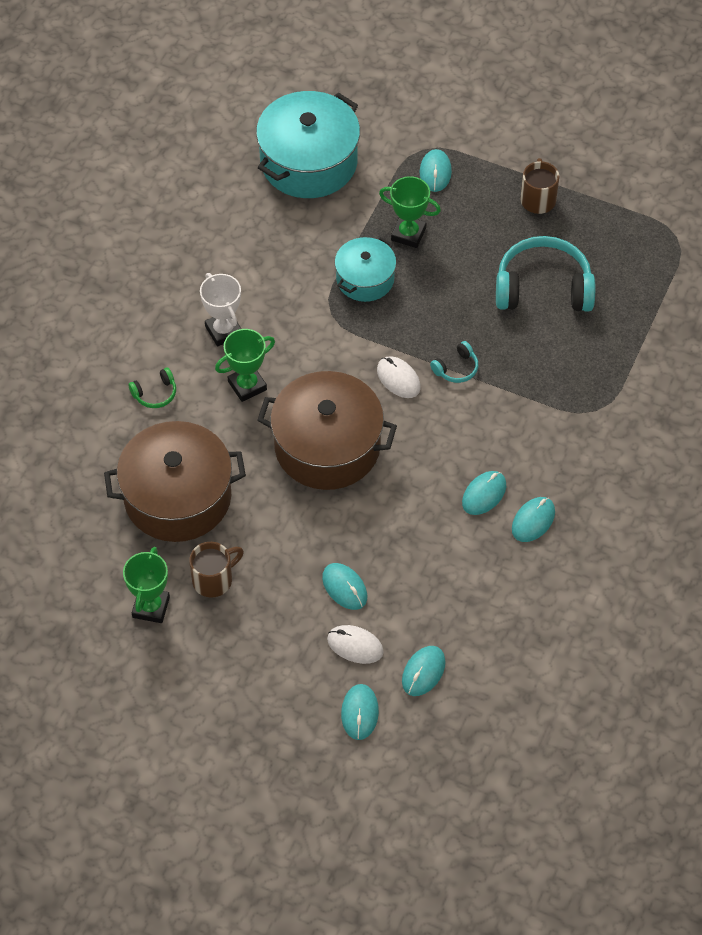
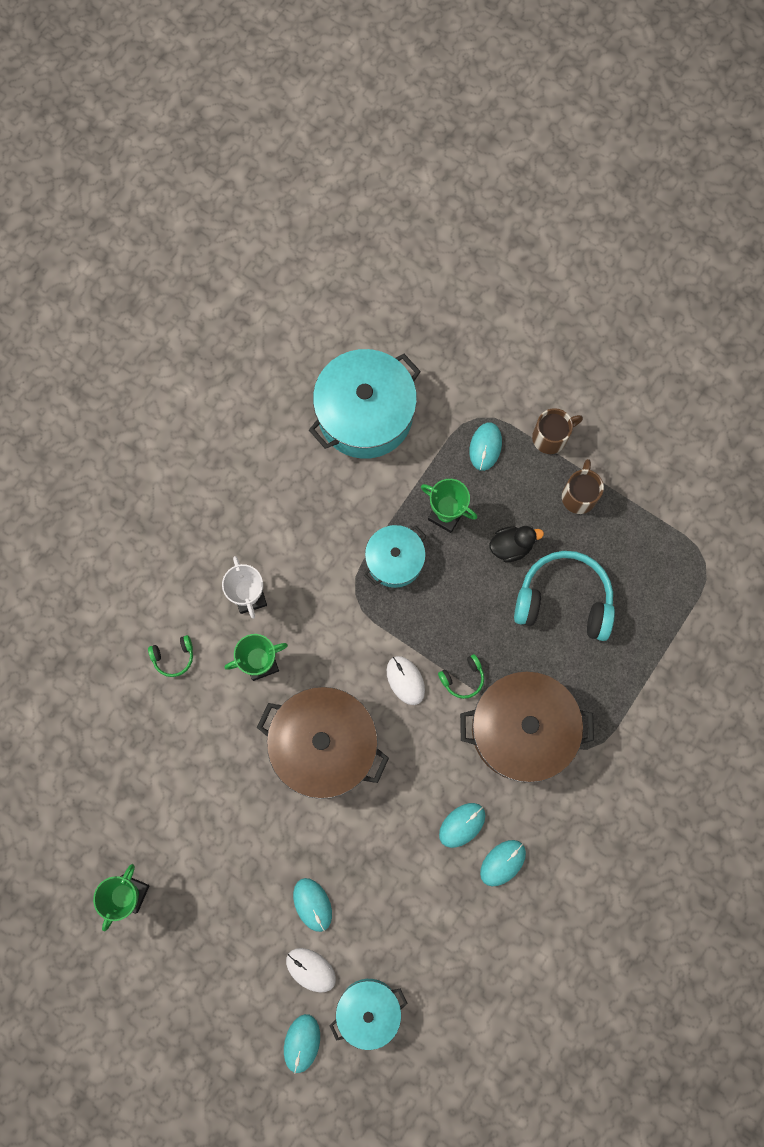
camera: 10 degrees right, 20 degrees up
(177, 497) = (175, 776): brown pot -> brown pot (521, 729)
(214, 580) = (193, 874): brown mug -> brown mug (551, 437)
(423, 672) = (368, 1010): turquoise mouse -> turquoise pot
(456, 368) = (463, 678): turquoise headphones -> green headphones
(480, 251) = (511, 546): none -> black duck

